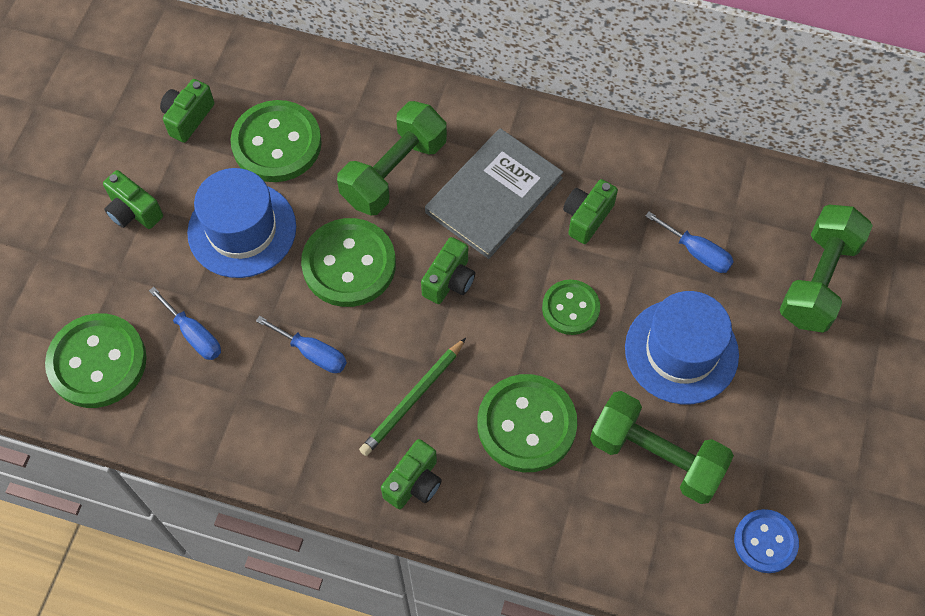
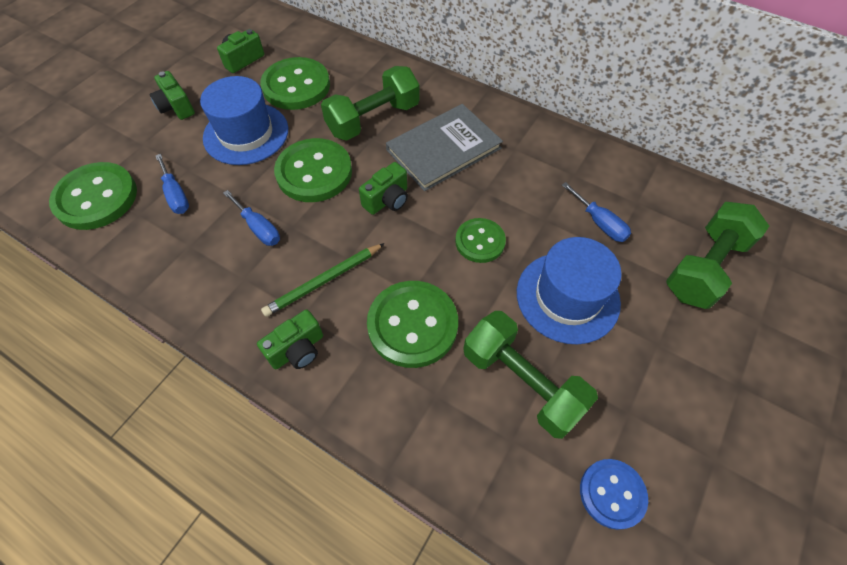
camera: 15 degrees right, 5 degrees down
(587, 217) = (513, 179): green camera -> none

